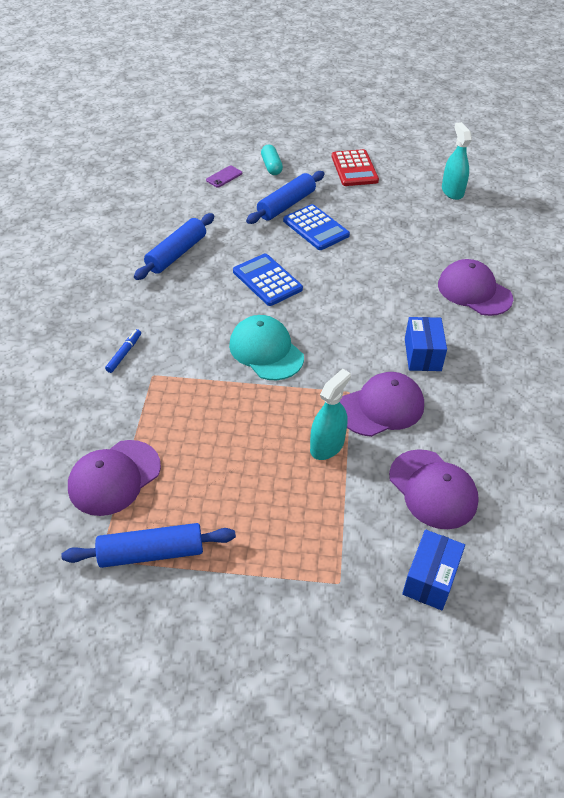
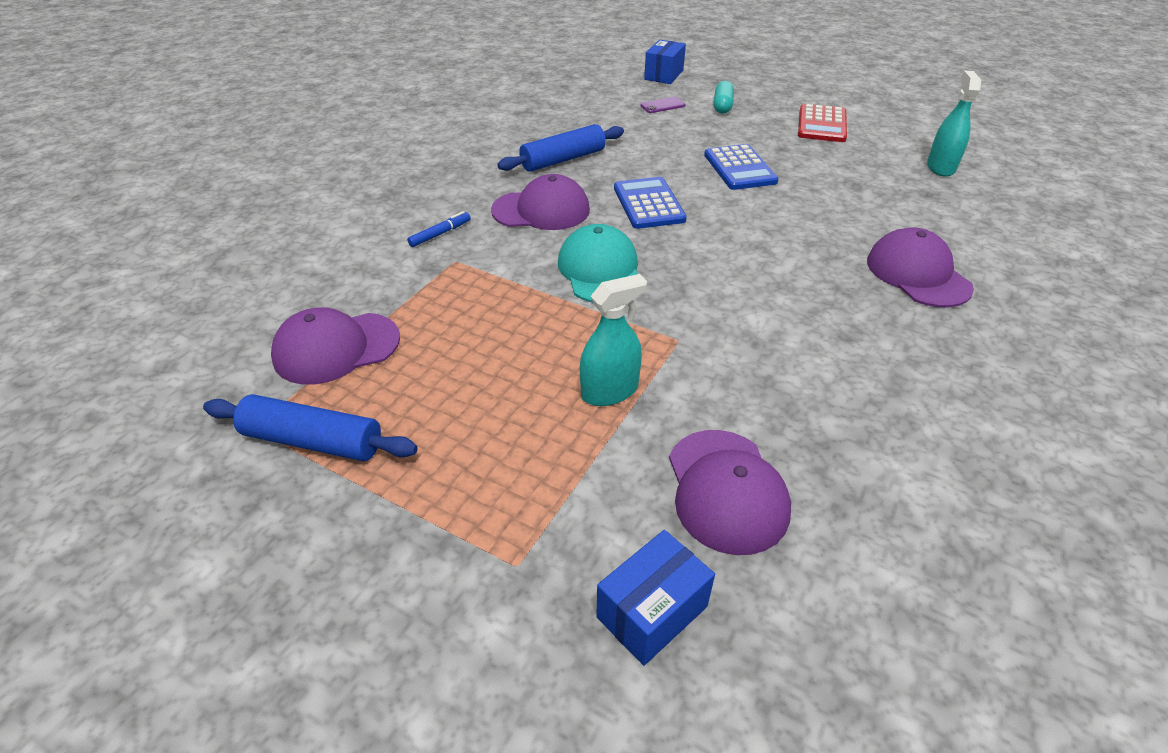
camera: 25 degrees right, 5 degrees down
(286, 205) = (717, 141): blue rolling pin -> none
(381, 407) = (710, 369): purple cap -> purple cap (541, 210)
(422, 355) = (803, 325): blue box -> blue box (663, 75)

